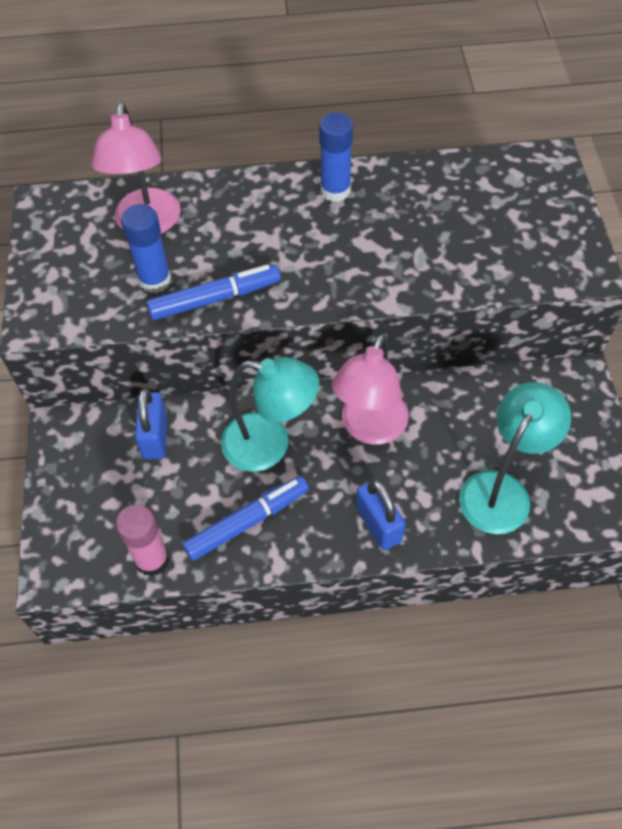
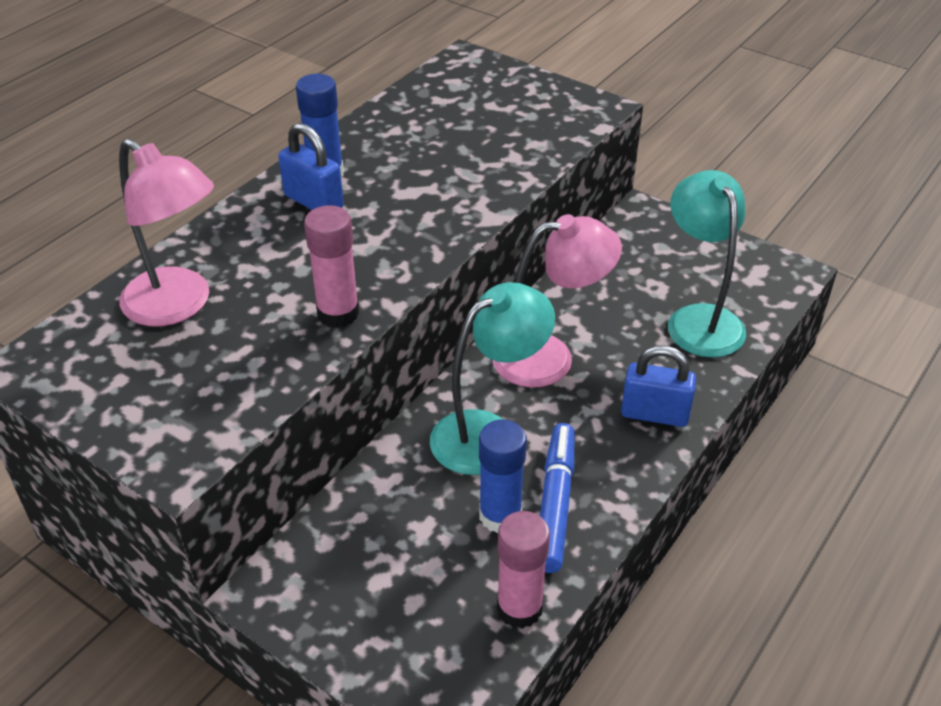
camera: 50 degrees left, 15 degrees down
(155, 280) = (256, 340): blue glue stick -> blue glue stick (500, 516)
(155, 437) = (376, 514): blue padlock -> blue padlock (314, 202)
(215, 298) = (338, 313): blue marker -> pink glue stick
(369, 429) = (549, 357): pink lamp -> pink lamp turned 75 degrees counterclockwise

